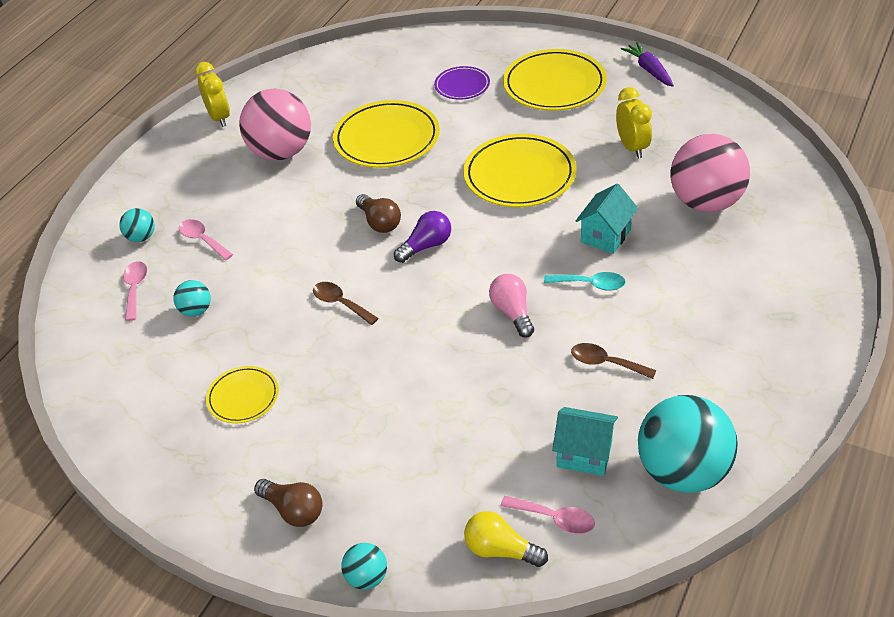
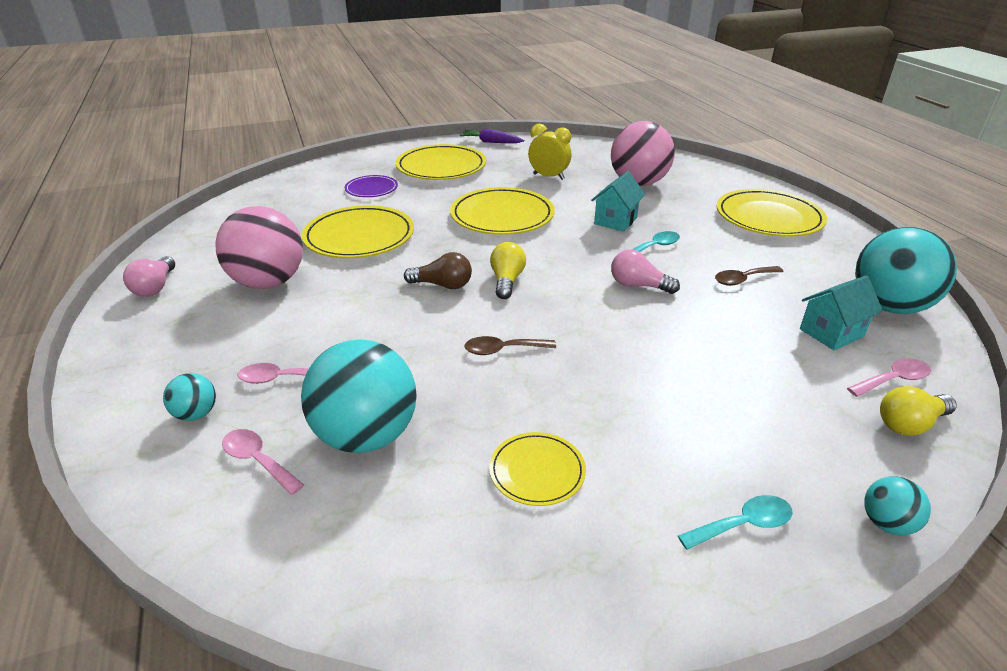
camera: 50 degrees left, 10 degrees down
(196, 310) = (366, 436): turquoise ball -> turquoise ball, size x2.21
(219, 118) = (155, 287): yellow clock -> pink light bulb
(293, 510) = (743, 524): brown light bulb -> turquoise spoon
(426, 246) = (507, 281): purple light bulb -> yellow light bulb
(605, 236) = (615, 221): turquoise house -> turquoise house turned 45 degrees clockwise
(760, 319) = (768, 218): none -> yellow plate

